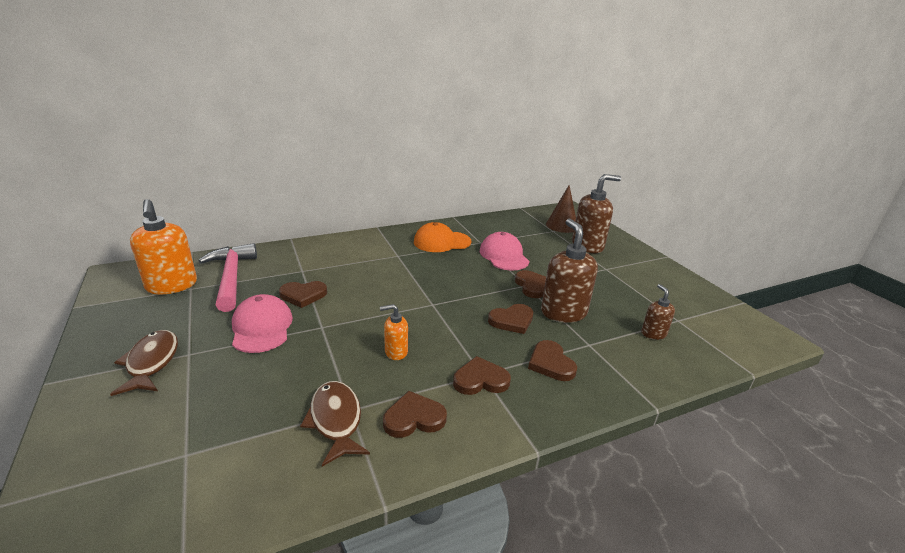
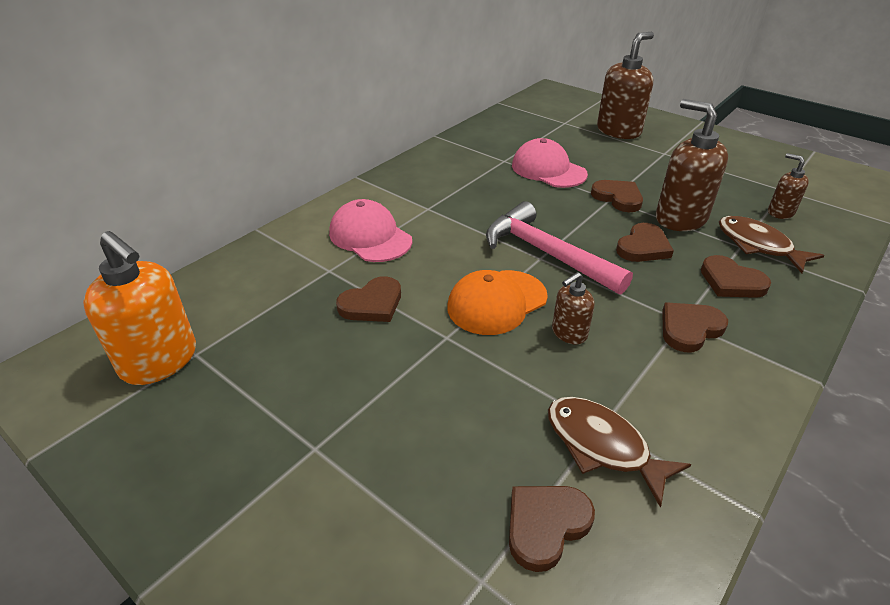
camera: 25 degrees left, 10 degrees up
(151, 362) = (275, 484): brown fish -> brown fish (758, 245)
(231, 277) = (238, 315): pink hammer -> pink hammer (547, 253)
(262, 327) = (371, 369): pink cap -> pink cap (370, 236)
(396, 352) = (569, 333): orange soap dispenser -> brown soap dispenser
(414, 418) = (677, 403): brown heart -> brown heart (545, 525)
(442, 242) = (460, 173): orange cap -> orange cap (496, 302)
(561, 225) = (566, 113): brown cone -> none

